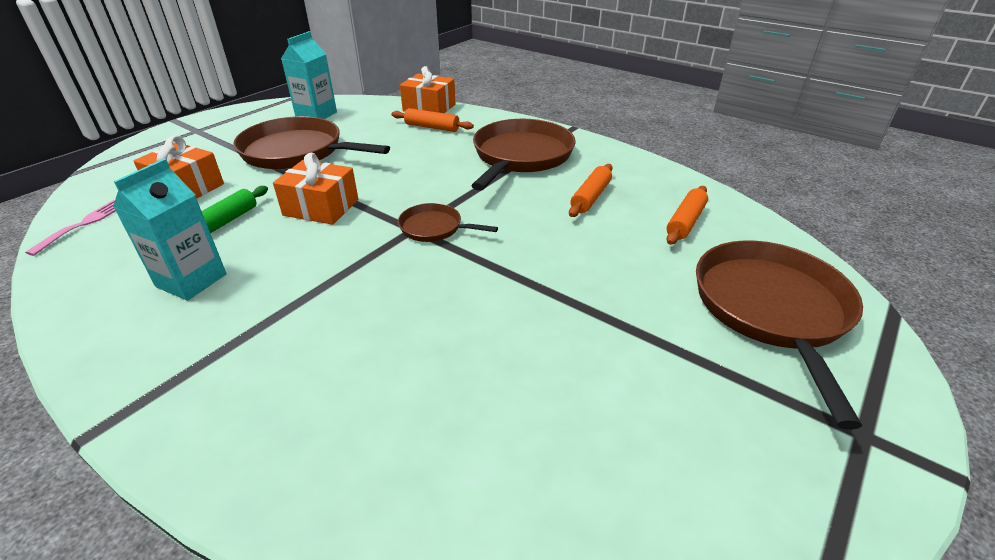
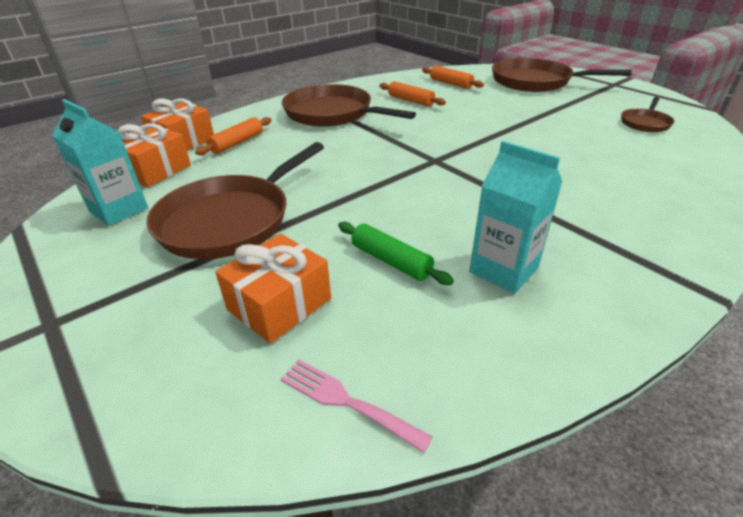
camera: 75 degrees left, 0 degrees up
(321, 207) = (381, 201): orange gift -> orange gift (155, 170)
(434, 228) = (436, 152): brown pan -> brown pan (645, 123)

